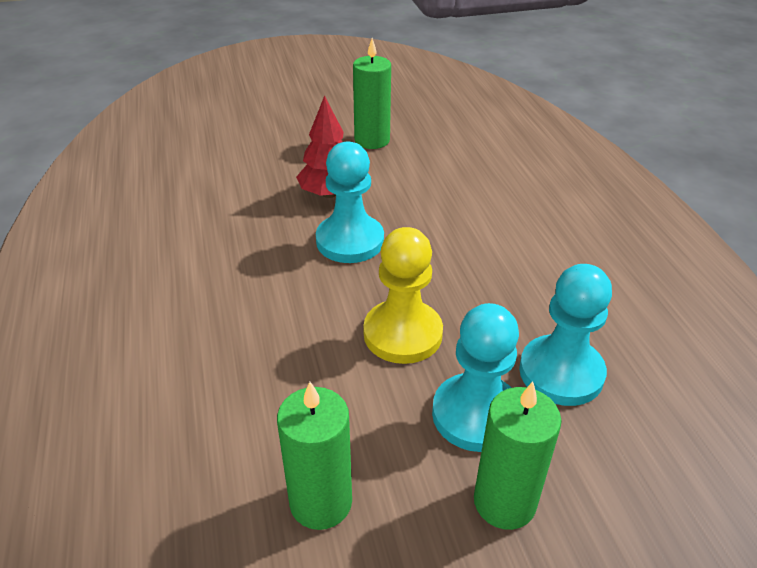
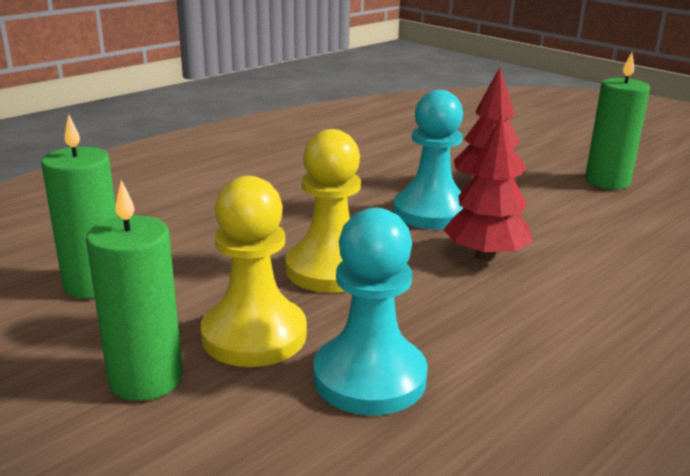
camera: 60 degrees right, 15 degrees down
(438, 248) = (485, 256): none -> red tree
(476, 414) = (254, 335): turquoise pawn -> yellow pawn

